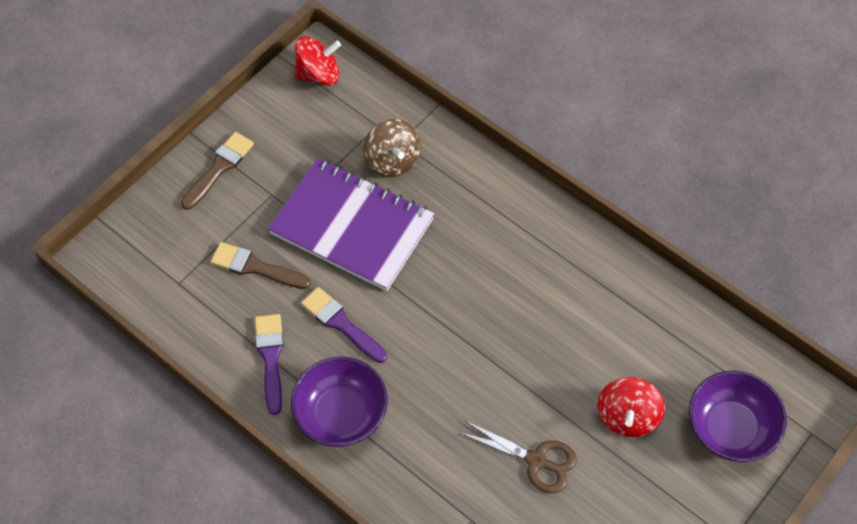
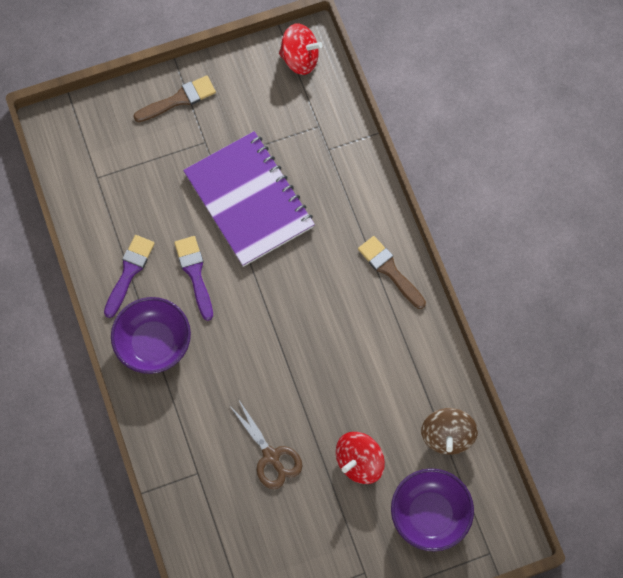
camera: 30 degrees right, 10 degrees up
(255, 267) = (159, 195): brown brush -> brown brush (390, 270)
(392, 161) = (312, 162): brown spinning top -> brown spinning top (447, 436)

